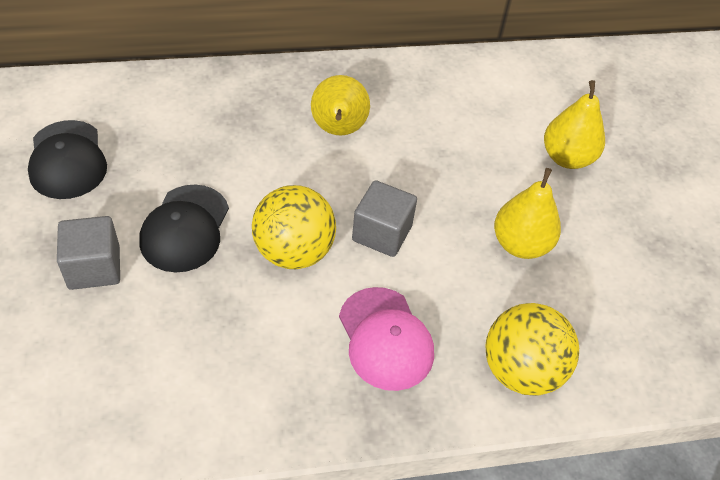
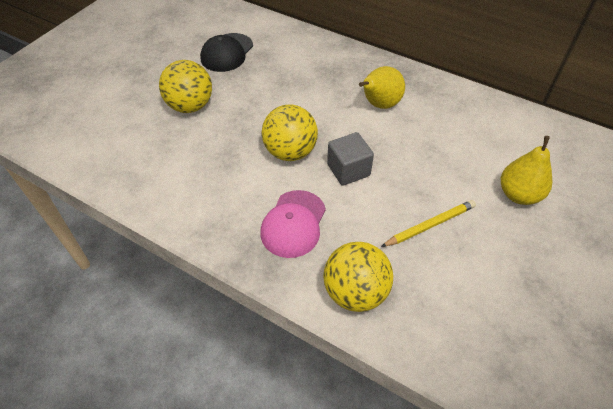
camera: 45 degrees right, 0 degrees up
(94, 267) = (190, 106): grey cube -> yellow ball
(185, 228) = (248, 111): black cap -> none
(521, 244) = (430, 225): yellow pear -> yellow pencil

